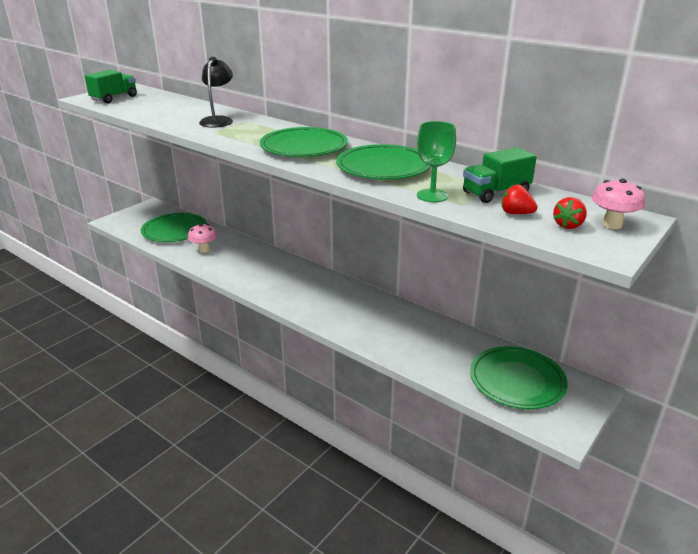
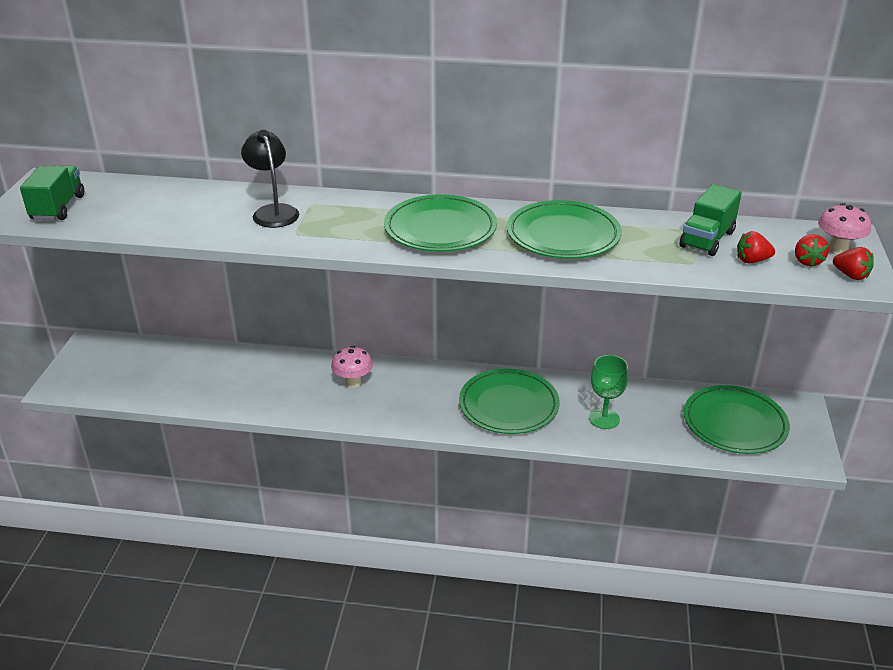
camera: 30 degrees left, 5 degrees up
(174, 231) = (173, 372): green plate -> green plate (508, 405)
(204, 250) = (248, 386): pink mushroom -> pink mushroom (353, 382)
(432, 196) = (656, 261): green goblet -> green goblet (604, 419)
(598, 244) = (851, 275): none -> red strawberry

